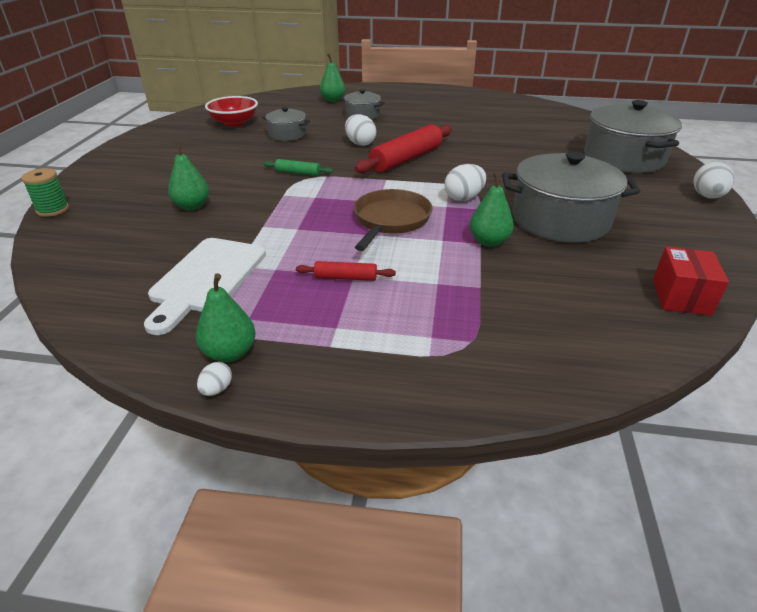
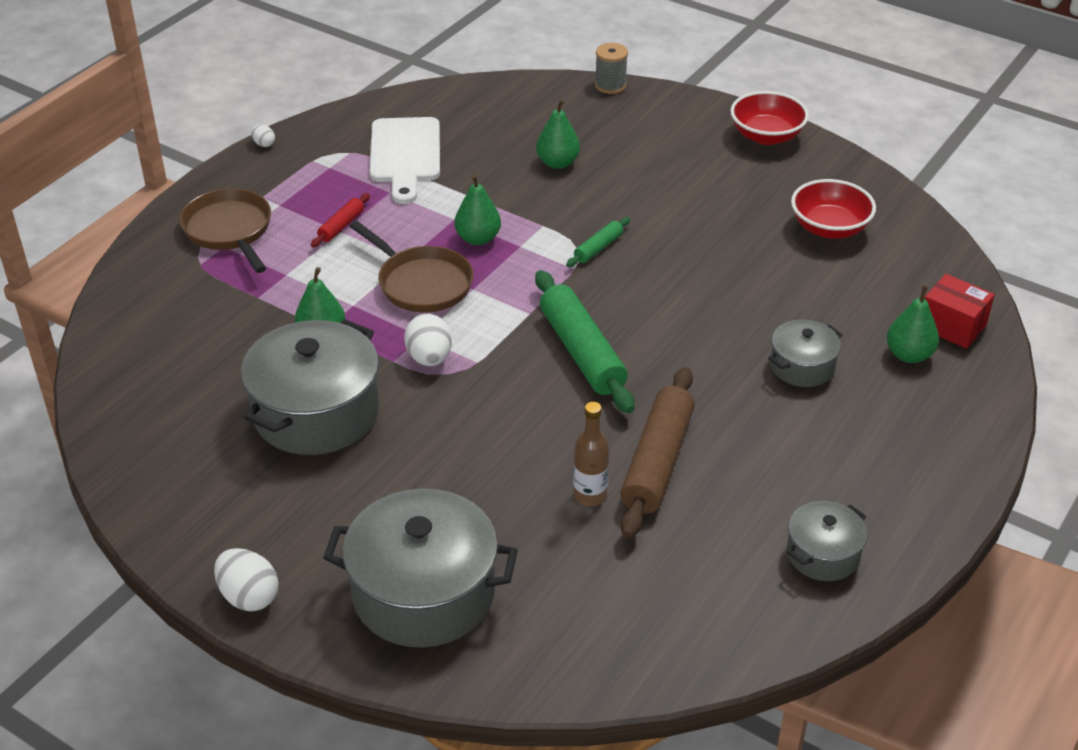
camera: 115 degrees right, 5 degrees up
(53, 210) = (610, 85): green spool -> grey spool
(130, 148) = (766, 136): none -> red bowl
(206, 279) = (405, 155): white cutting board -> white cutting board turned 135 degrees counterclockwise
(230, 353) = (296, 153): green pear -> green pear (478, 238)
(287, 135) = (747, 267): grey pot -> grey pot (823, 554)
(360, 143) = (669, 326): white egg -> none
(404, 343) = (230, 231): none -> brown pan
(406, 159) = (582, 352): red rolling pin -> green rolling pin
(467, 130) = (657, 462): none -> brown rolling pin
(508, 139) = (590, 495): none -> brown bottle
(681, 297) = (125, 415): red box -> red box (952, 326)

